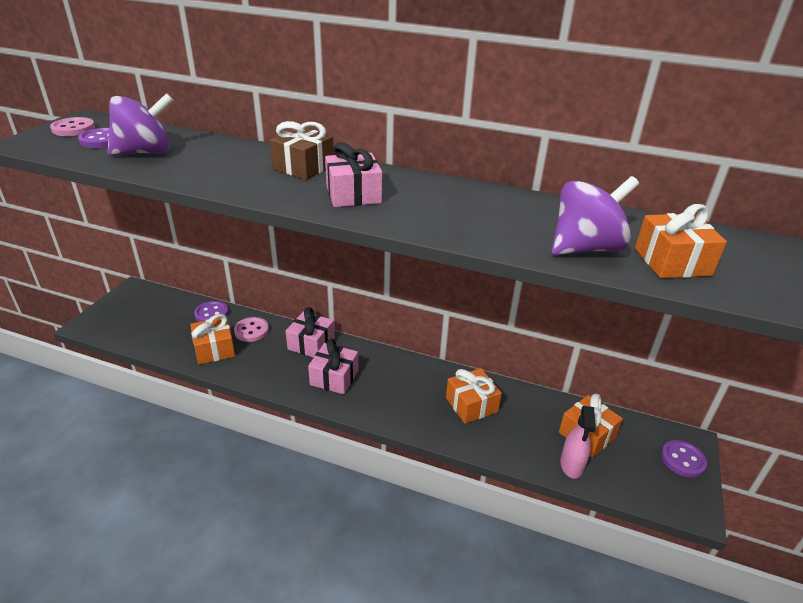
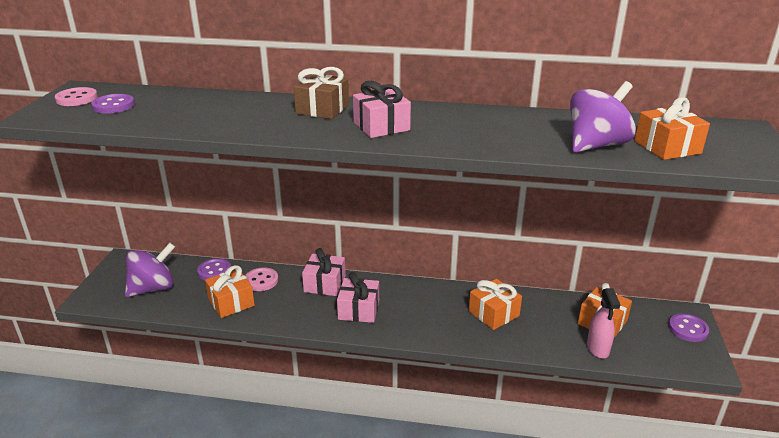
camera: 10 degrees left, 5 degrees down
(145, 152) = (165, 112): purple spinning top -> purple spinning top (153, 288)

